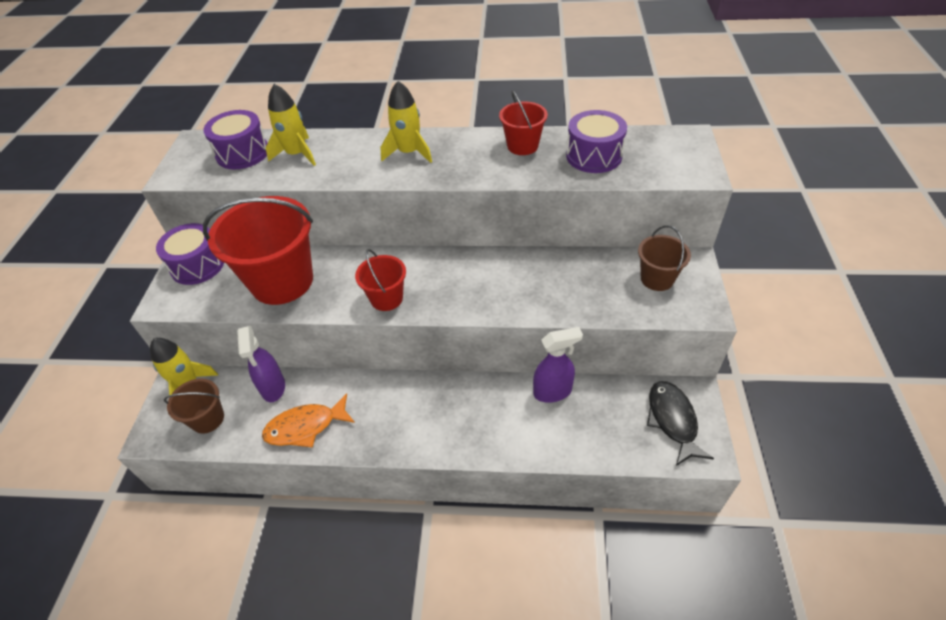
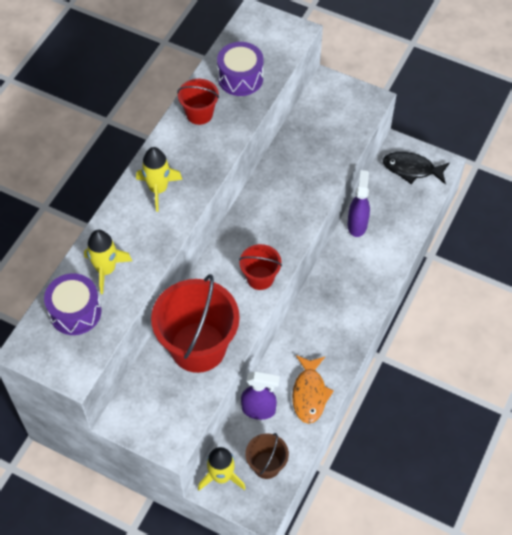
camera: 70 degrees left, 10 degrees up
(197, 265) = (137, 411): purple drum -> none
(657, 279) = (332, 109): brown bucket -> none

